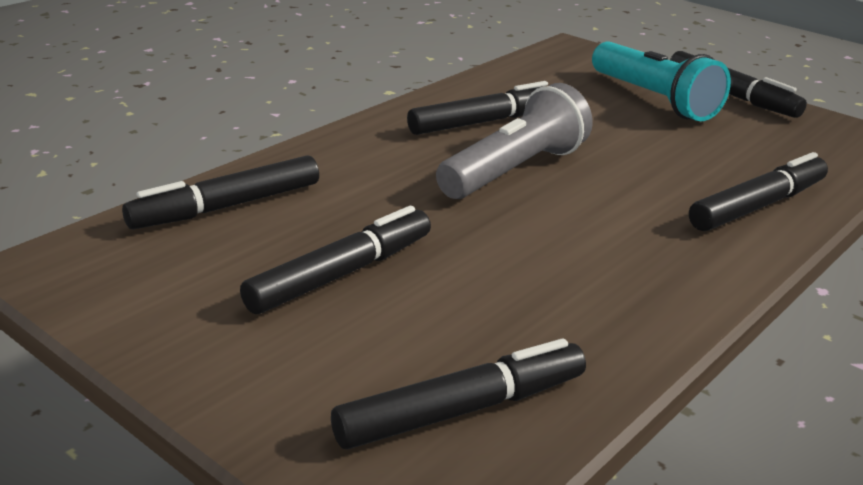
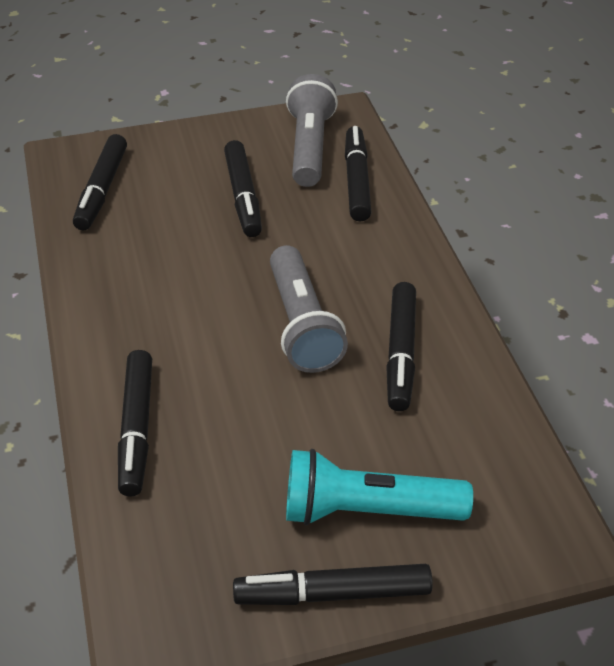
camera: 125 degrees right, 15 degrees up
(171, 261) = (309, 147): none -> grey flashlight

